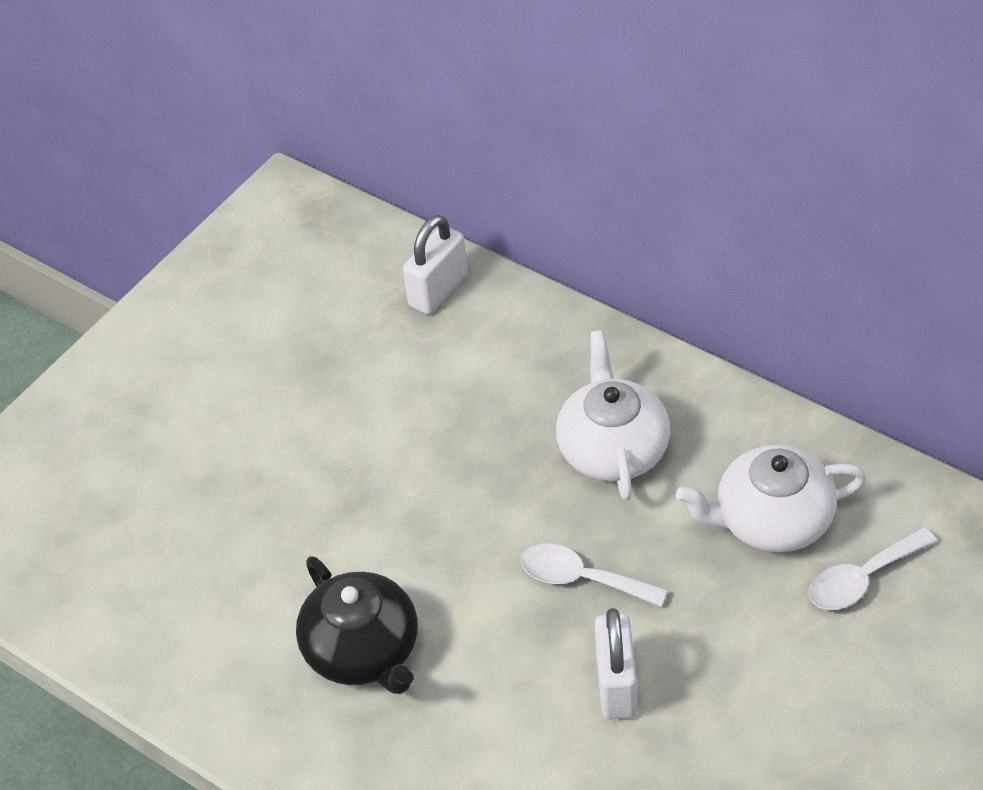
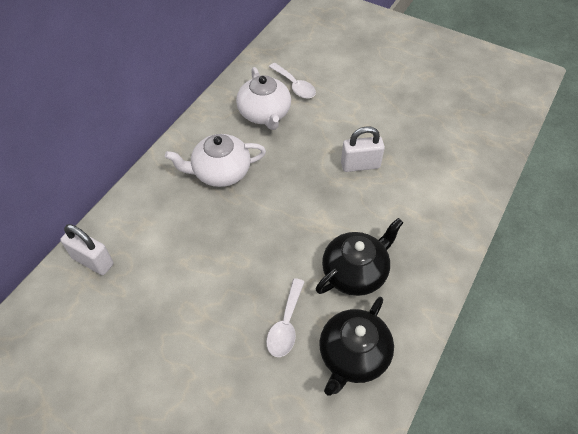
camera: 100 degrees left, 5 degrees up
(211, 632) = (353, 355): none -> black teapot
(582, 579) = (302, 181): white spoon -> white spoon (286, 325)

